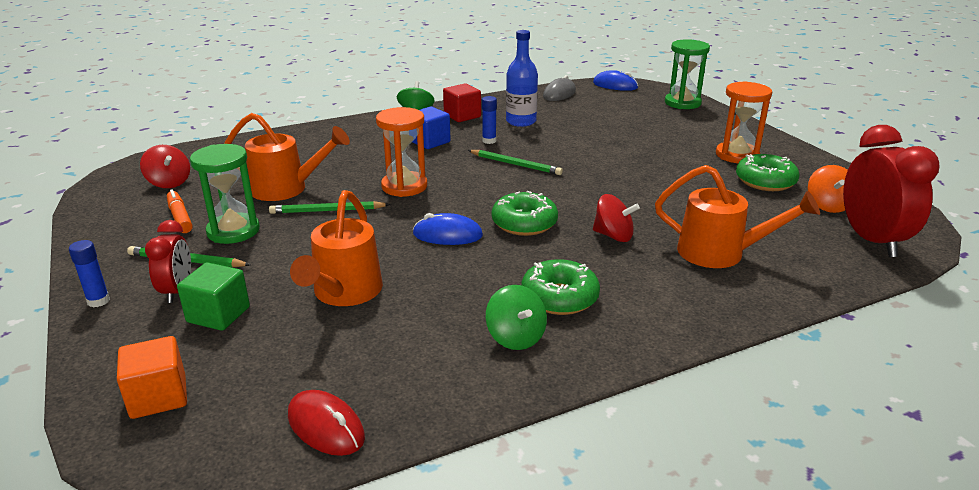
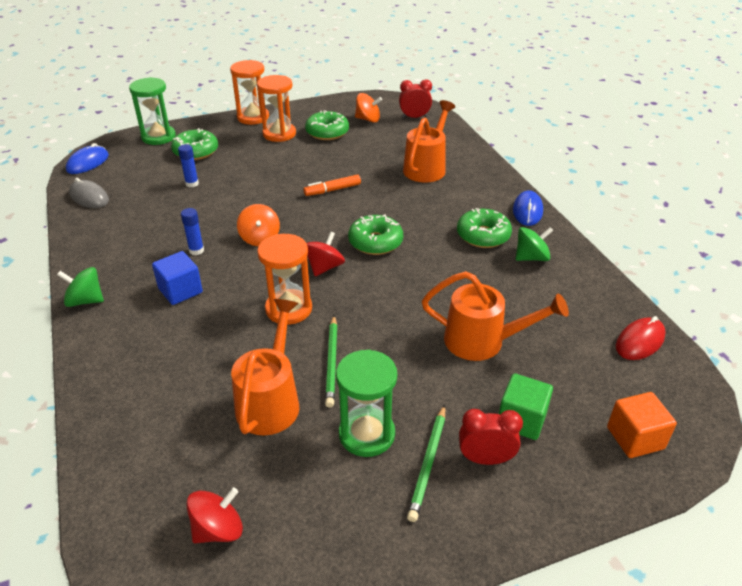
camera: 85 degrees left, 10 degrees up
(98, 301) = (507, 525): blue glue stick -> blue glue stick (192, 184)
(180, 217) = (326, 492): orange marker -> orange marker (332, 190)
(447, 235) = (390, 283): blue mouse -> blue mouse (527, 211)
(462, 116) = (115, 265): red cube -> none
(515, 164) = (260, 238): green pencil -> orange spinning top
(521, 121) = (154, 227): blue bottle -> none
(613, 236) = (400, 204): red spinning top -> red spinning top (324, 267)
(665, 121) = (196, 152): none -> green donut
(765, 138) = (253, 117): none -> orange hourglass
(871, 240) = (414, 117): red clock -> red clock, size x0.57

